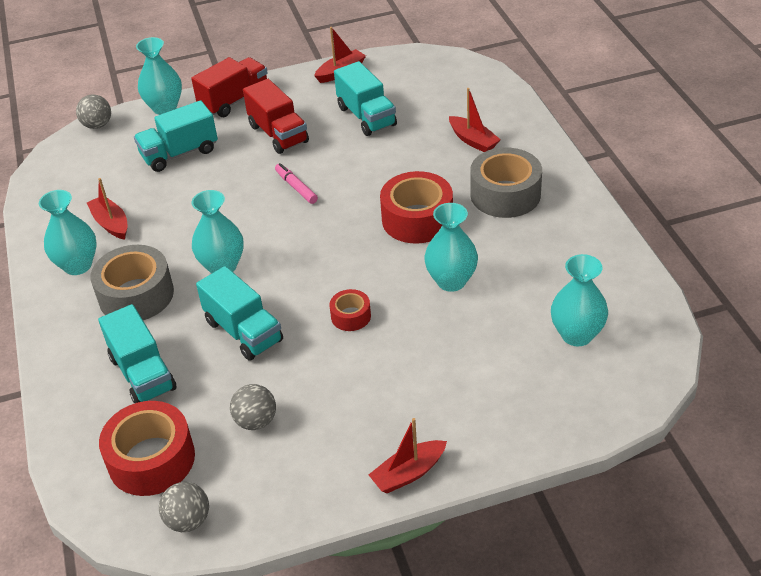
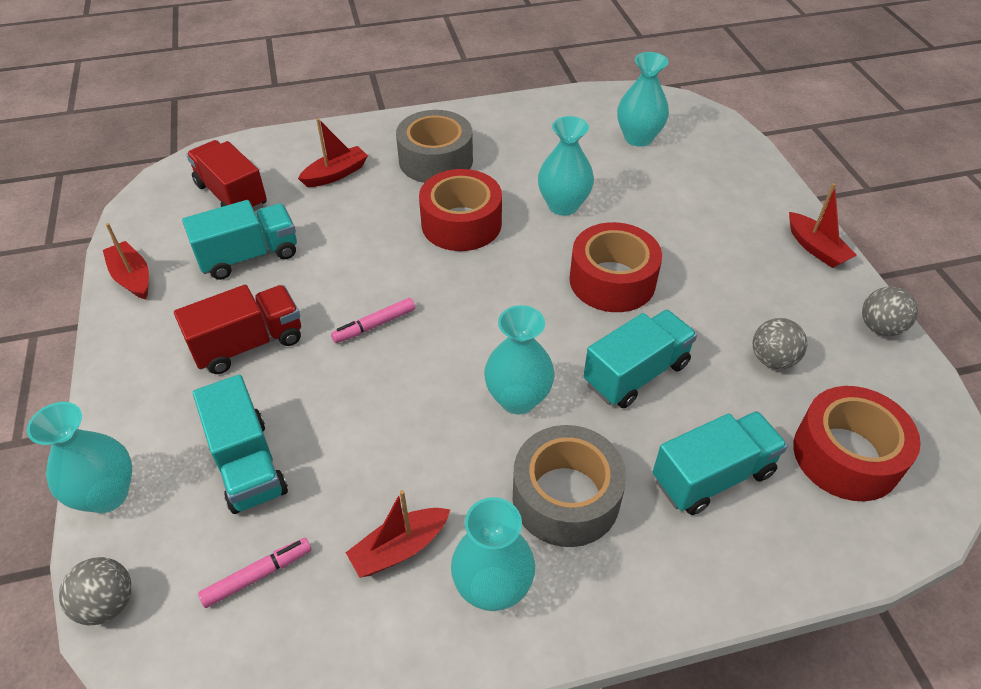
camera: 90 degrees left, 5 degrees up
(104, 172) = (258, 575): none -> pink marker
(188, 520) = (919, 414): grey ball -> grey ball (880, 327)
(234, 100) = (137, 398): red truck -> red truck (232, 195)
(351, 316) = (612, 280): red tape -> red tape, size x1.94

